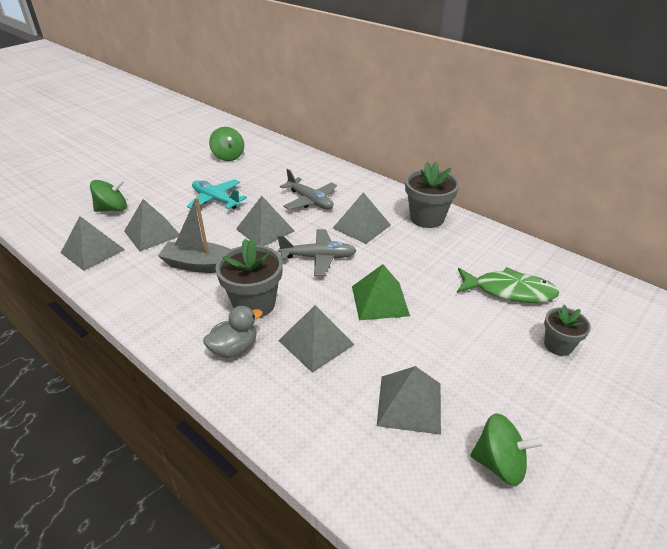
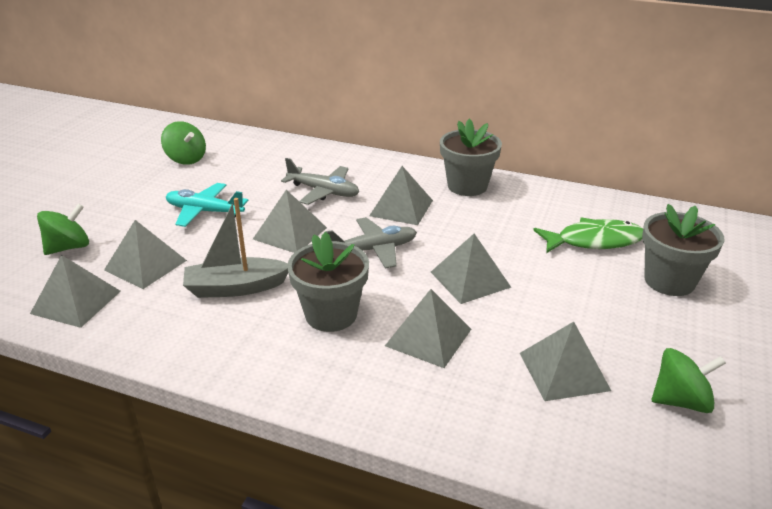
camera: 20 degrees left, 5 degrees down
(234, 348) = (339, 366): grey duck -> none
(380, 300) = (470, 279): green pyramid -> grey pyramid
(558, 345) = (669, 281): grey flower pot -> grey flower pot, size x1.66

